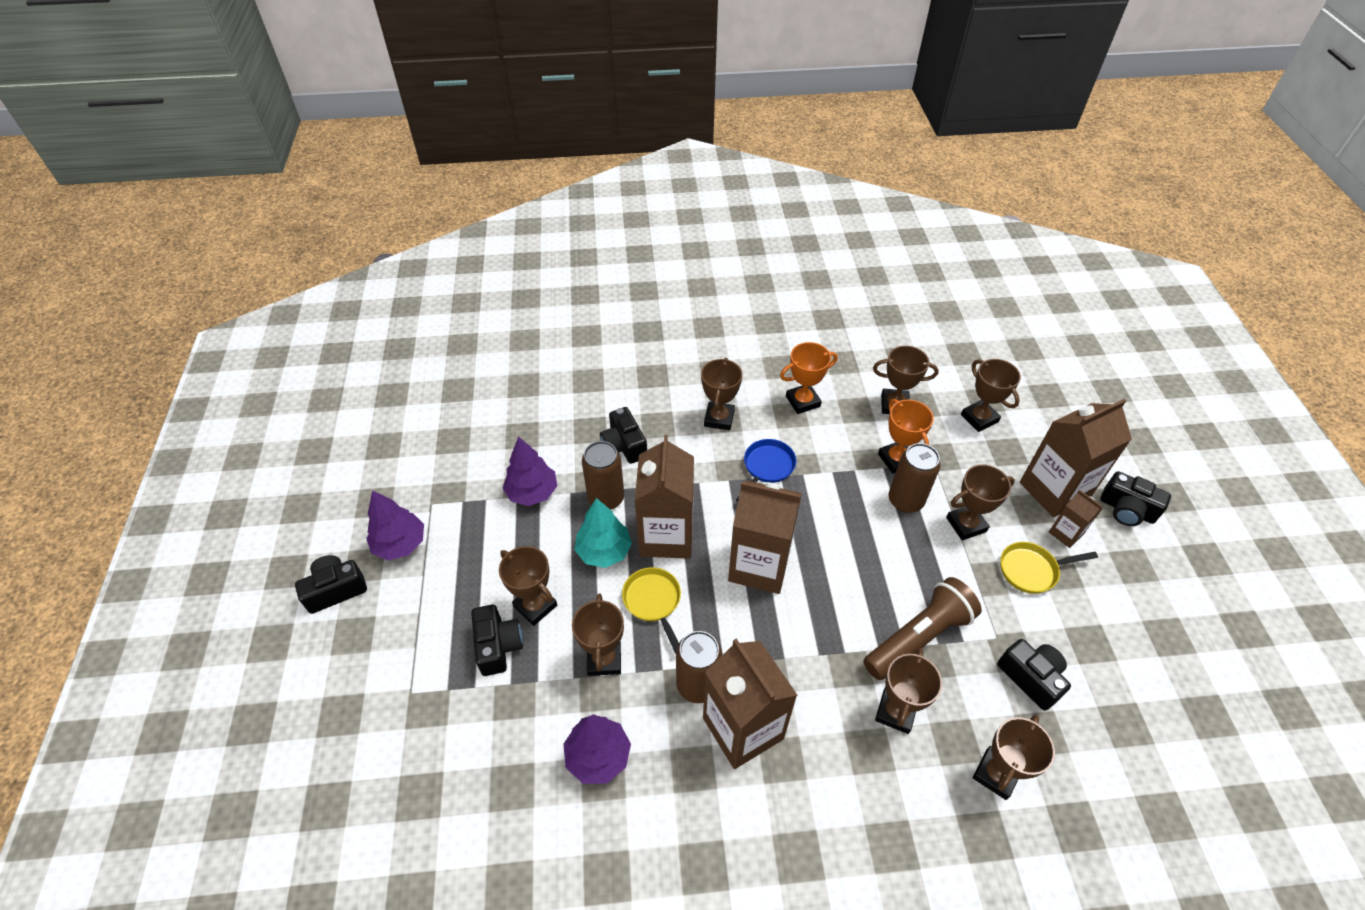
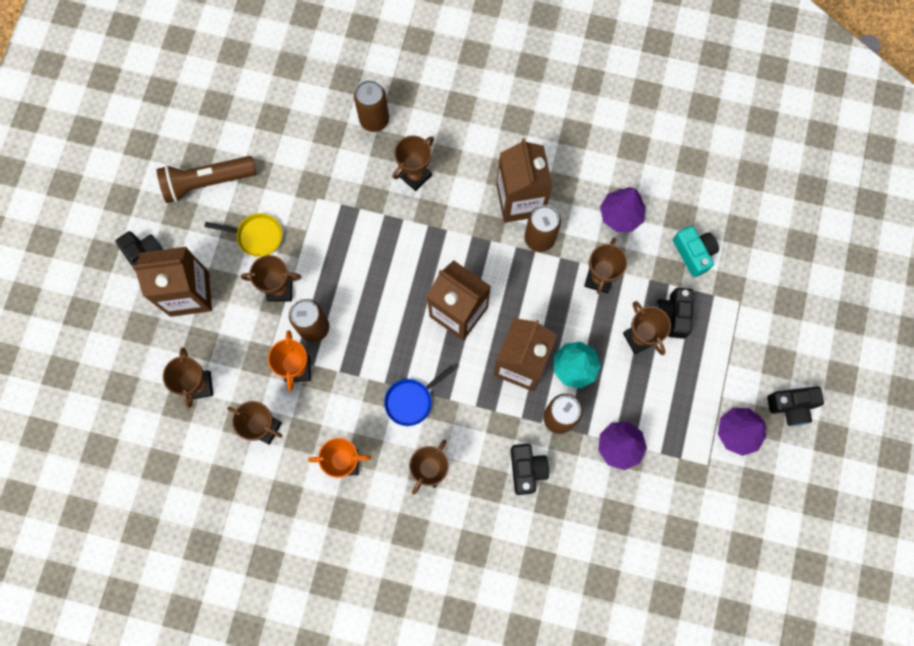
camera: 160 degrees left, 25 degrees up
(483, 737) = (693, 253): none -> turquoise camera
(653, 602) = (549, 310): yellow pan -> none
(918, 637) = (370, 217): brown flashlight -> brown flashlight (207, 182)
(996, 774) = (374, 120): brown trophy -> brown can
(1031, 678) = (312, 165): black camera -> none
(1065, 533) = (209, 255): brown carton -> none

